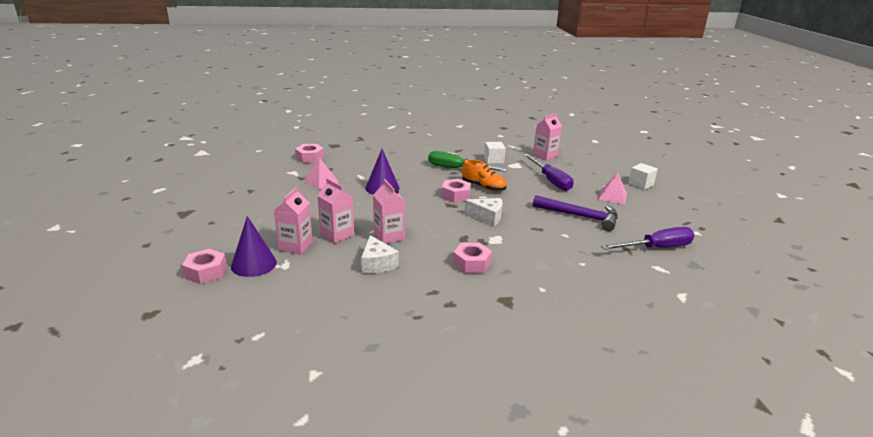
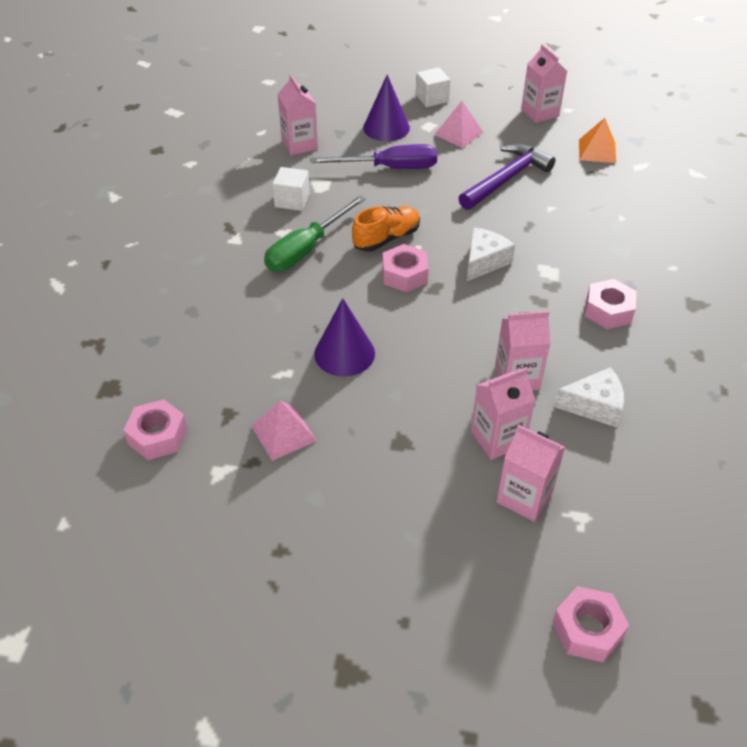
camera: 70 degrees left, 20 degrees up
(254, 264) = (571, 559): purple cone -> purple cone (386, 127)
(656, 248) = (597, 151): purple screwdriver -> orange pyramid
(676, 222) = (540, 113): none -> pink carton

